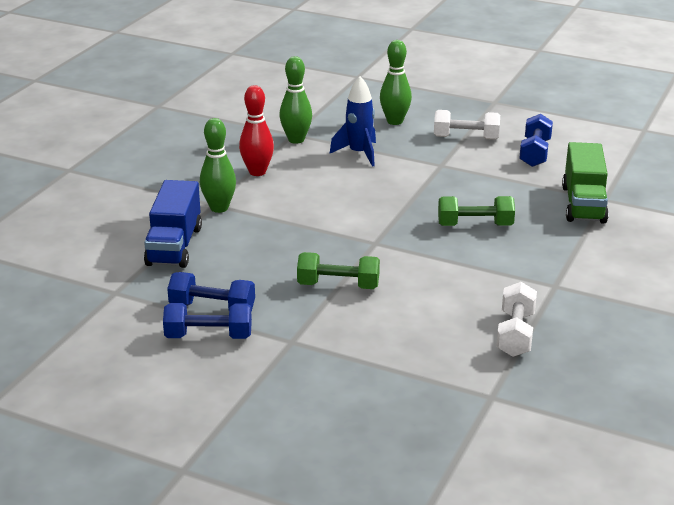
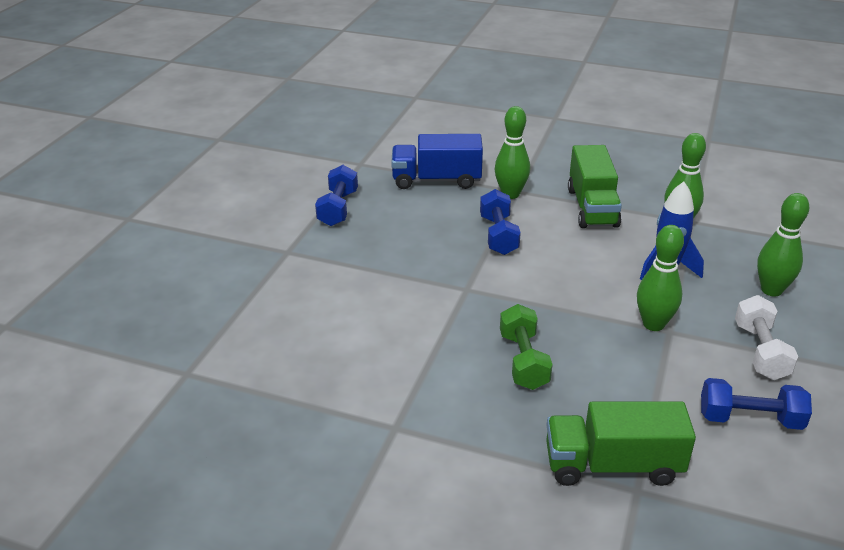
camera: 85 degrees right, 5 degrees up
(208, 336) = (296, 211): blue dumbbell -> blue dumbbell (498, 235)
(257, 172) = (592, 207): red bowling pin -> green truck
(338, 285) = (380, 270): green dumbbell -> none
(432, 169) = (653, 324): none -> green bowling pin
(515, 334) = (293, 391): white dumbbell -> none

